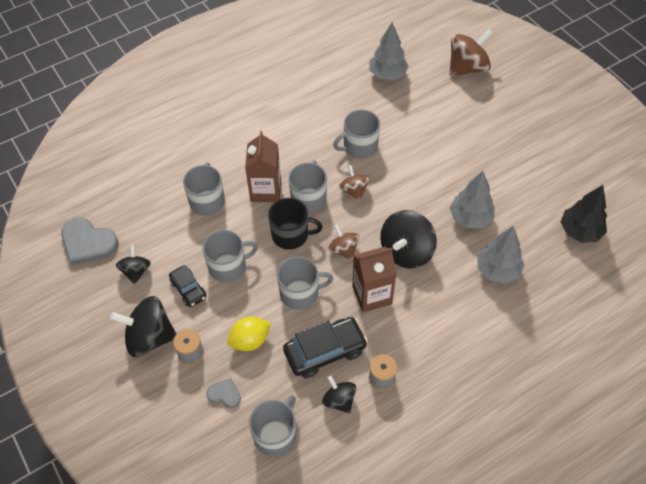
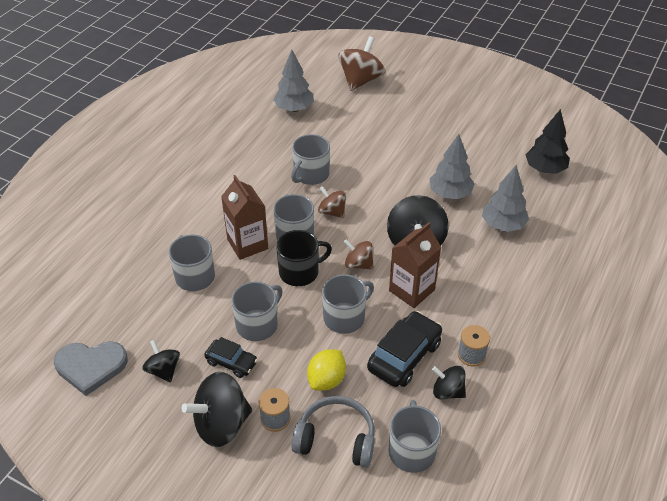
camera: 30 degrees left, 10 degrees down
(224, 394) = (336, 439): grey heart -> grey headphones

